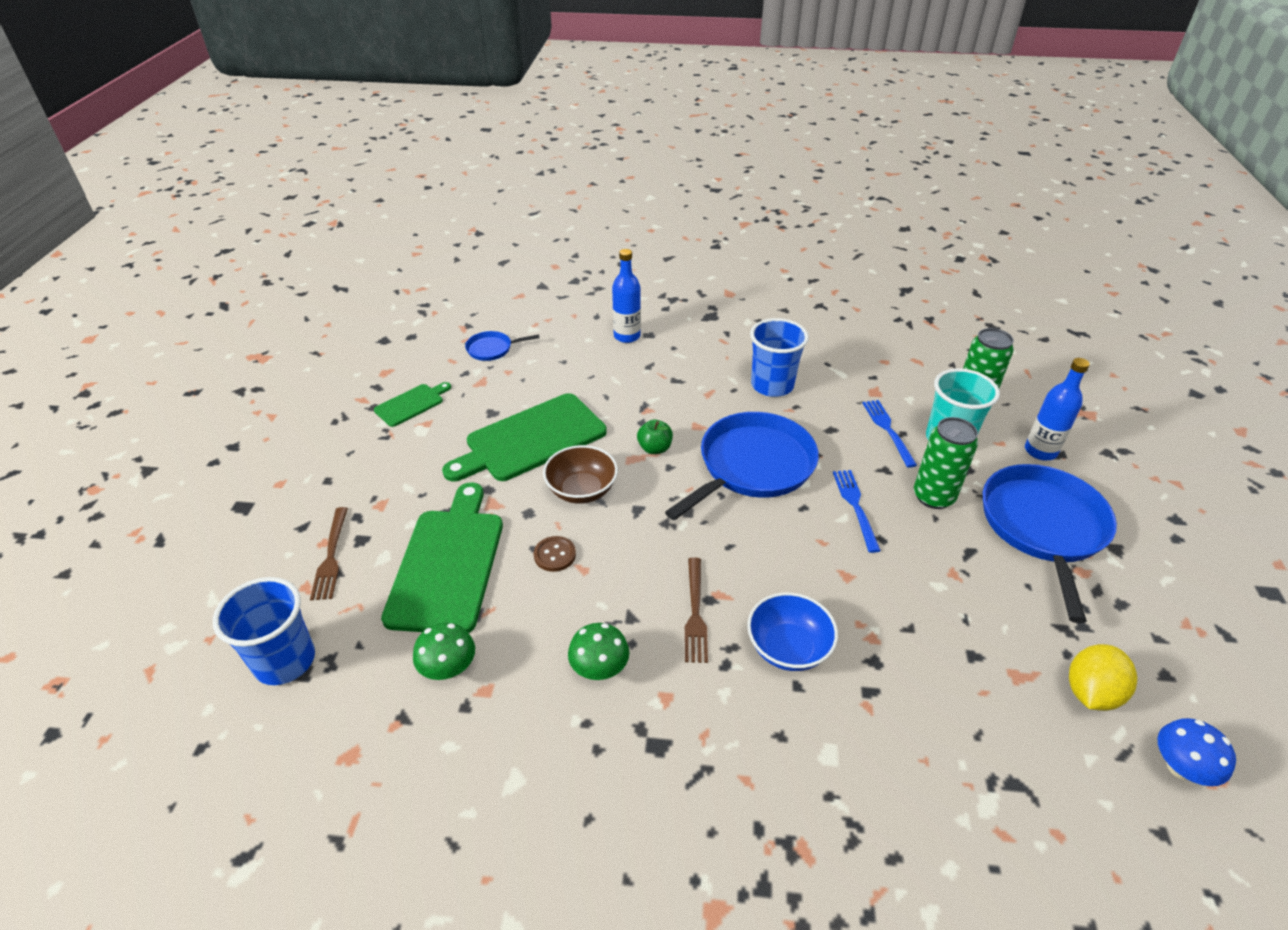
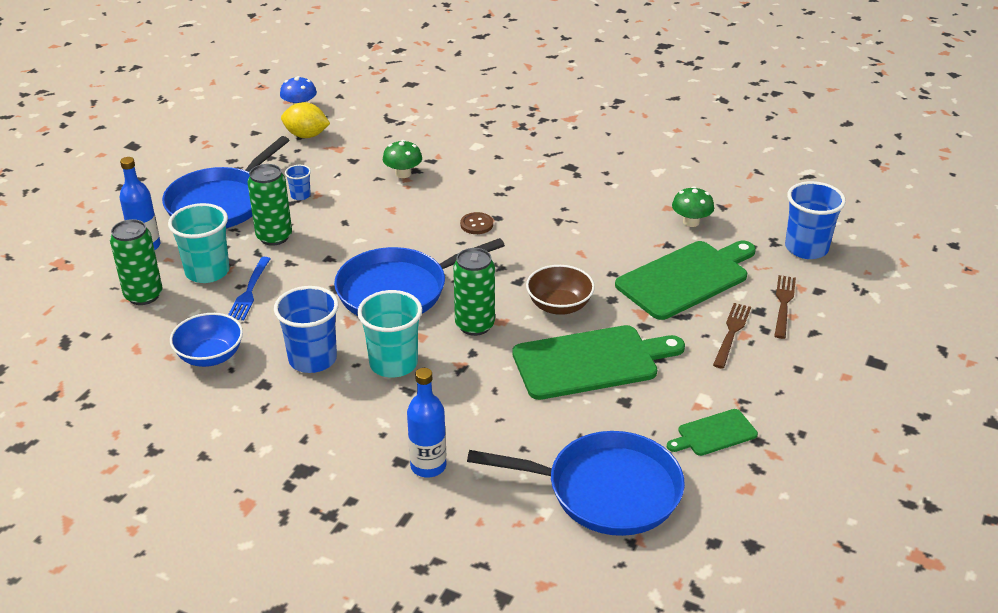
camera: 160 degrees left, 5 degrees down
(448, 564) = (686, 278): green cutting board -> green cutting board turned 150 degrees counterclockwise
(492, 349) = (606, 490): blue pan -> blue pan, size x2.18
(555, 555) = (599, 266): brown button -> brown button (476, 224)
(599, 668) = (590, 202): green mushroom -> green mushroom (403, 174)
(655, 448) = (475, 325): green apple -> green can
(695, 614) = (512, 213): brown fork -> brown fork (731, 332)
(703, 397) = (393, 364): none -> turquoise cup
(788, 648) = (463, 186): blue bowl -> blue bowl (210, 356)
(855, 506) = (341, 245): blue fork -> none
(971, 566) = (300, 195): none -> blue cup
(1091, 692) = (306, 135): yellow lemon -> yellow lemon turned 45 degrees clockwise

